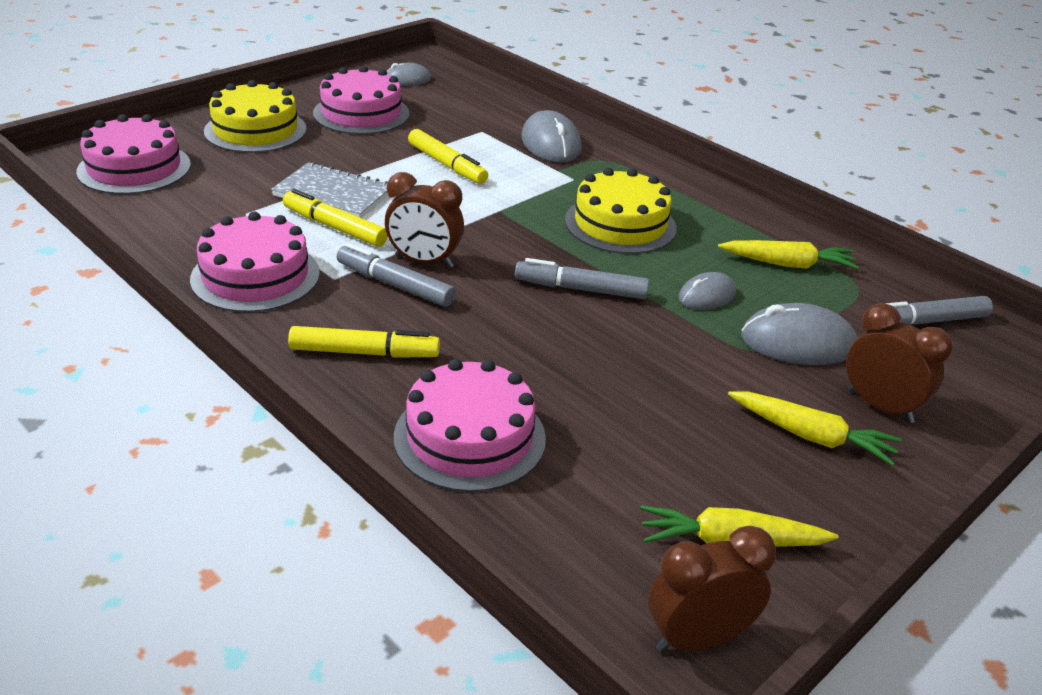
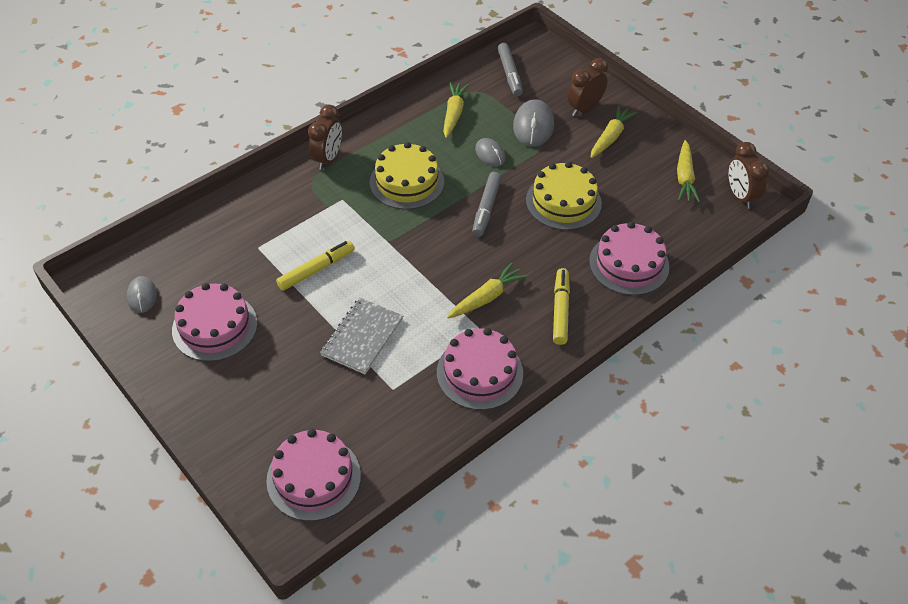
camera: 85 degrees left, 15 degrees up
(255, 130) = (243, 400): yellow cake -> yellow cake (563, 202)
(334, 227) = (413, 333): yellow marker -> none
(395, 285) = (486, 297): grey marker -> yellow carrot
(424, 261) = (457, 283): brown clock -> brown clock (327, 158)
(551, 144) = (283, 207): grey mouse -> none

